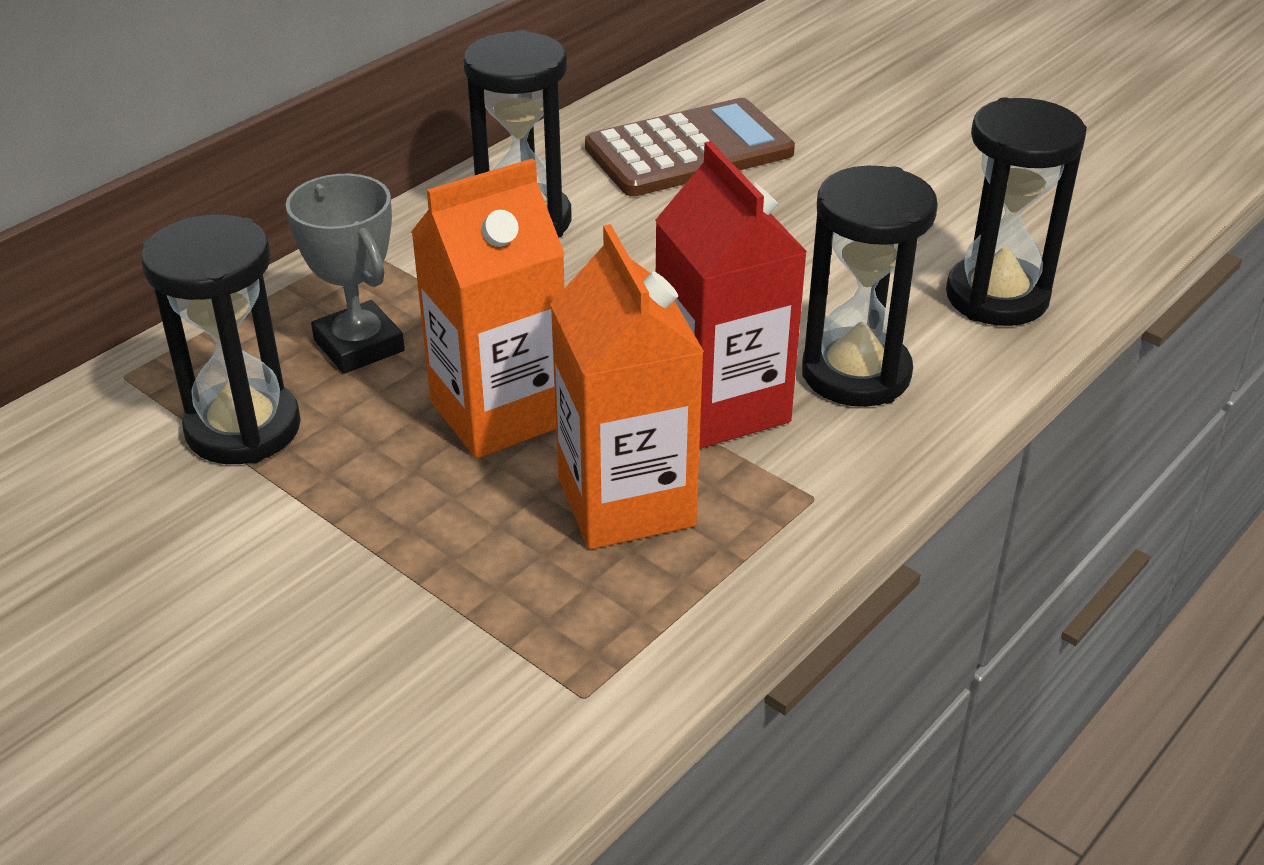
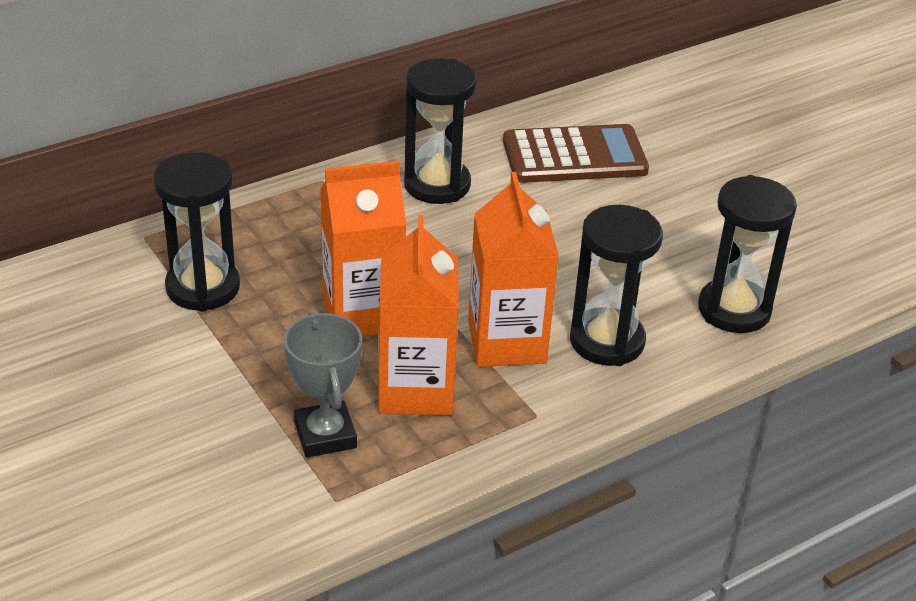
camera: 15 degrees right, 0 degrees up
(359, 345) = (294, 249): grey trophy -> grey trophy (325, 435)
(721, 406) = (507, 342): red carton -> orange carton

